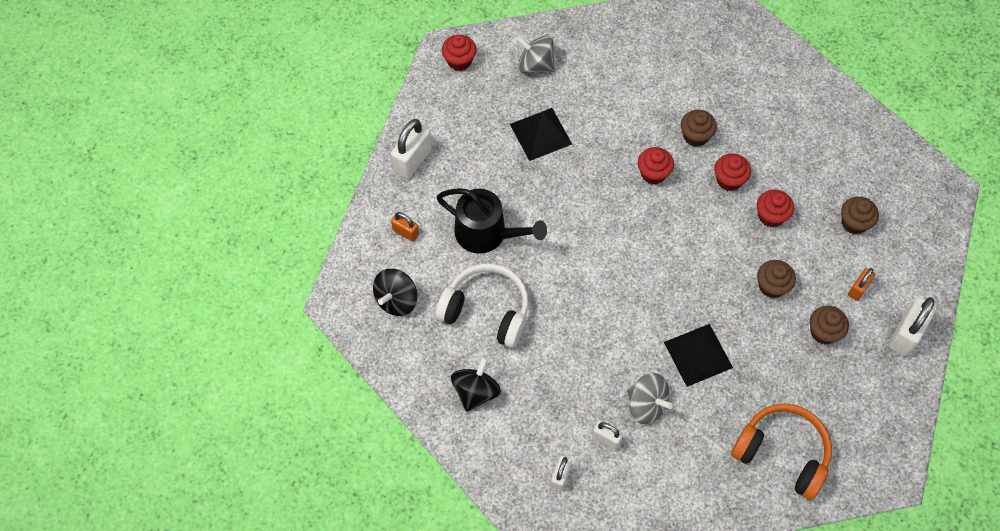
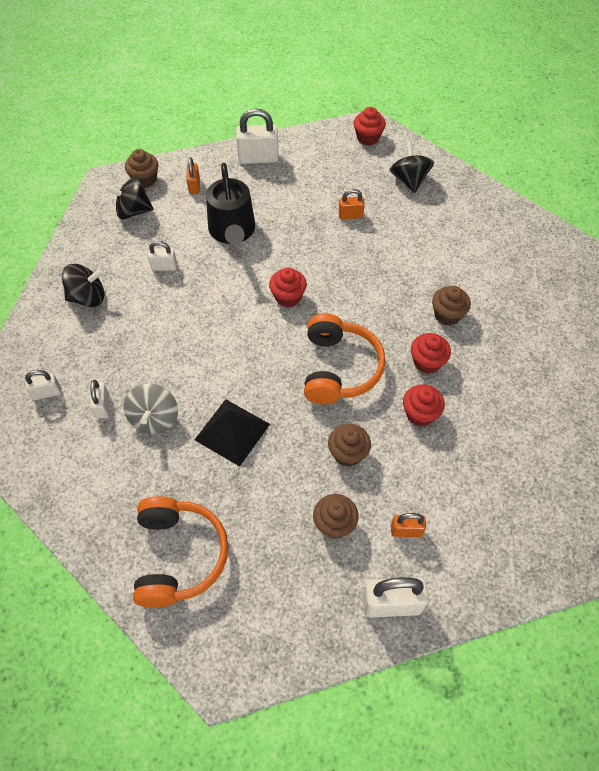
camera: 55 degrees right, 5 degrees down
(486, 311) = (164, 266): white headphones -> white padlock
(535, 65) = (409, 180): grey spinning top -> black spinning top
(540, 134) = (350, 215): black pyramid -> orange padlock
(653, 173) = (382, 305): red cupcake -> red cupcake (288, 297)
(692, 243) = (339, 368): none -> orange headphones
(854, 223) = (475, 488): brown cupcake -> brown cupcake (145, 180)

